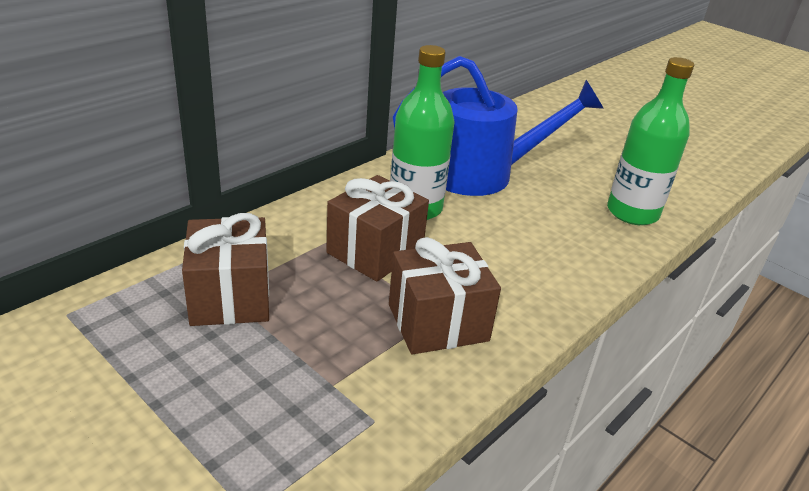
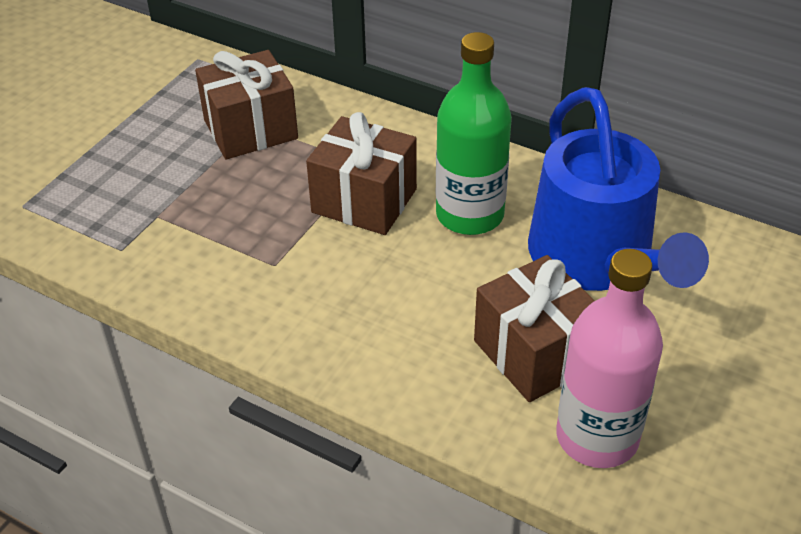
camera: 80 degrees right, 10 degrees up
(438, 322) = (263, 267): brown gift -> brown gift (535, 353)
(632, 213) = (597, 437): green bottle -> pink bottle

